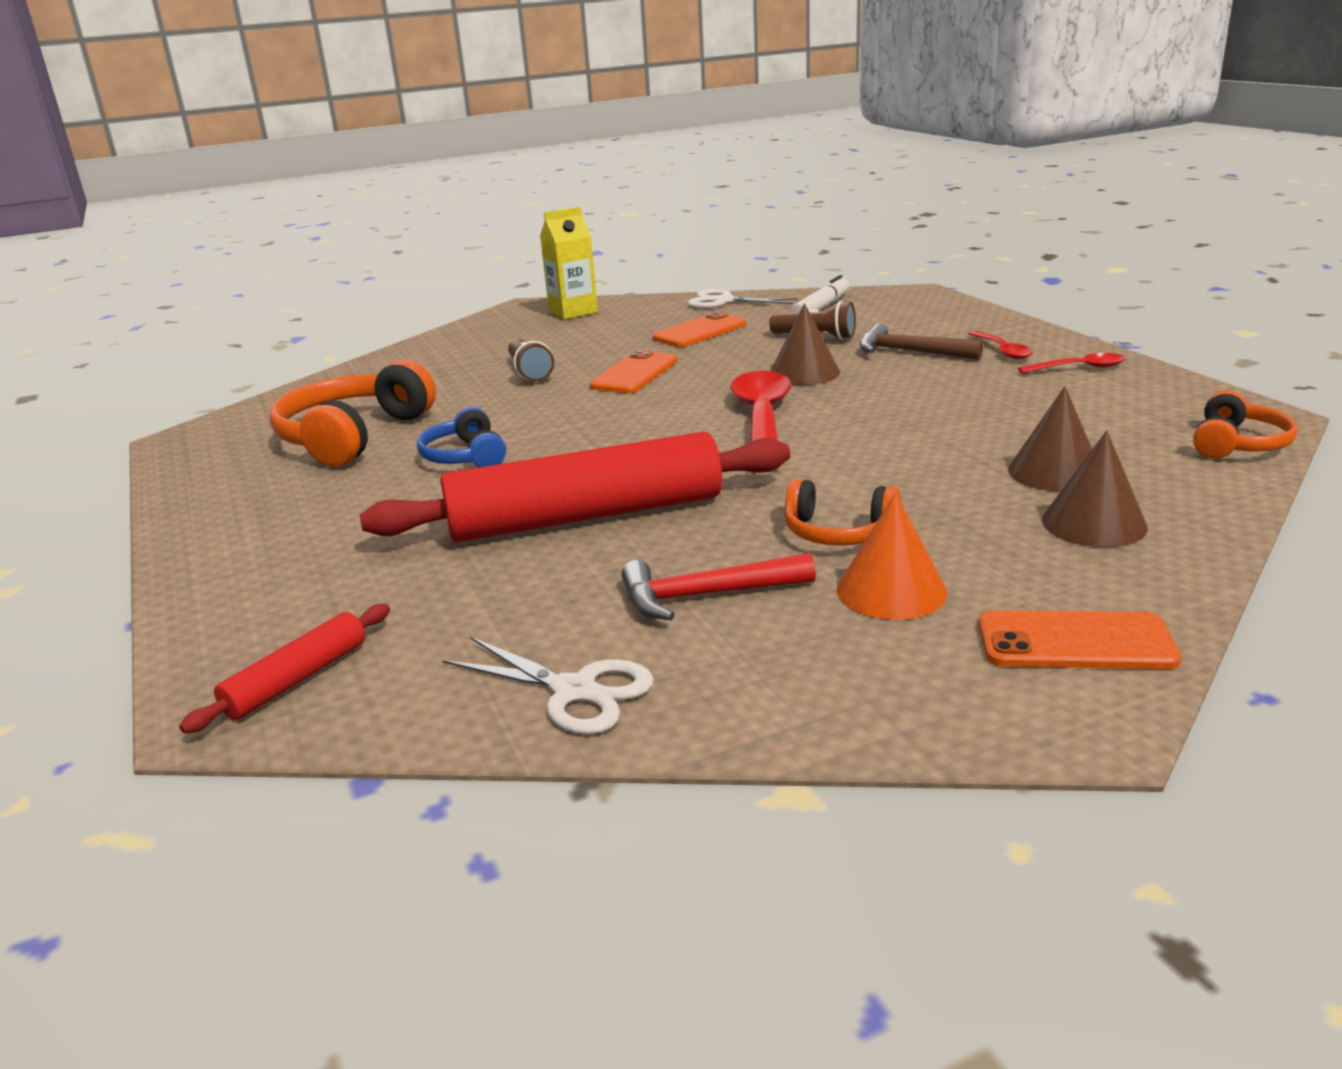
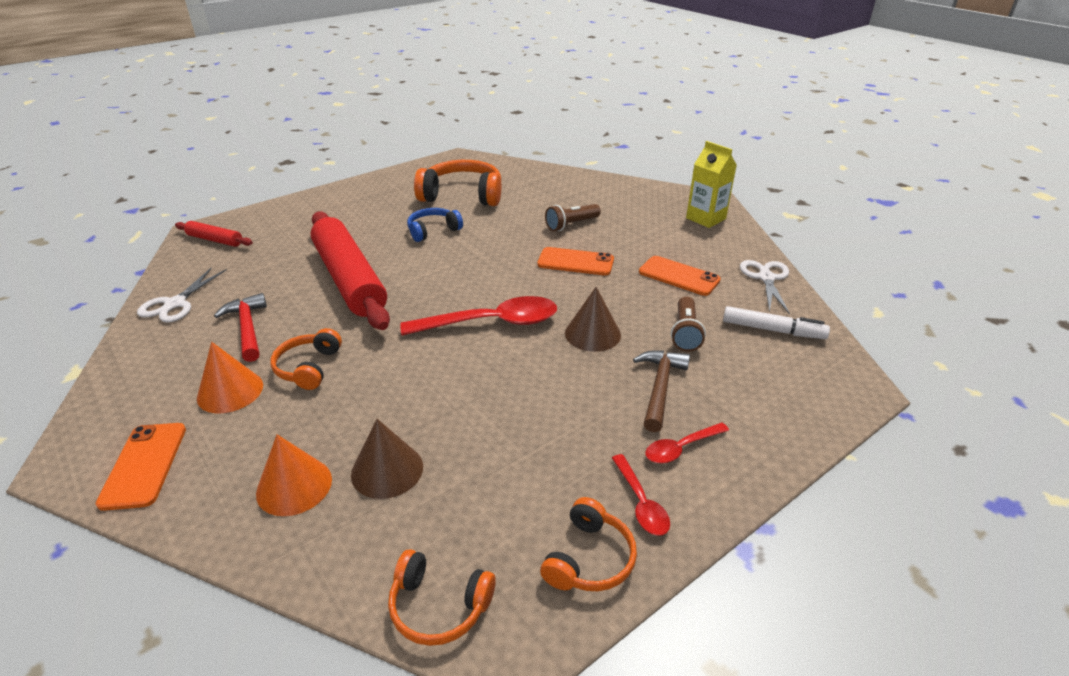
camera: 75 degrees right, 10 degrees up
(1094, 523) = (294, 486): brown cone -> orange cone
(1154, 388) = (589, 559): none -> orange headphones

